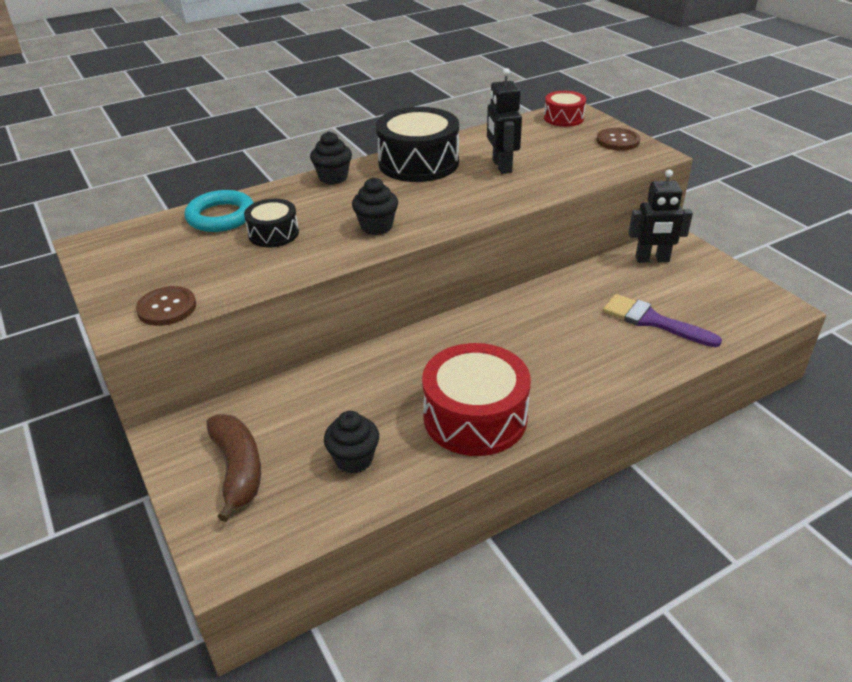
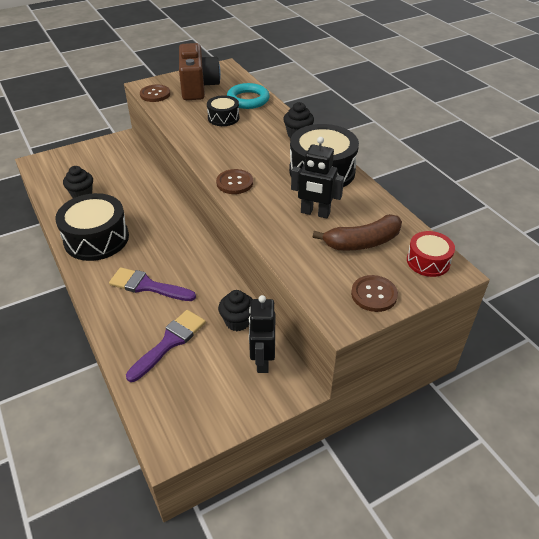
camera: 90 degrees right, 5 degrees up
(157, 264) = (198, 87): none -> brown camera
(238, 470) = (90, 160): brown banana -> brown banana (362, 242)
(376, 227) = (224, 154): black cupcake -> black cupcake (237, 321)
(447, 215) = (234, 183): none -> brown button
(475, 417) = (96, 239): red drum -> black drum
(501, 166) = (315, 213): black robot -> black robot turned 150 degrees counterclockwise
(566, 350) = (147, 286): none -> purple brush

